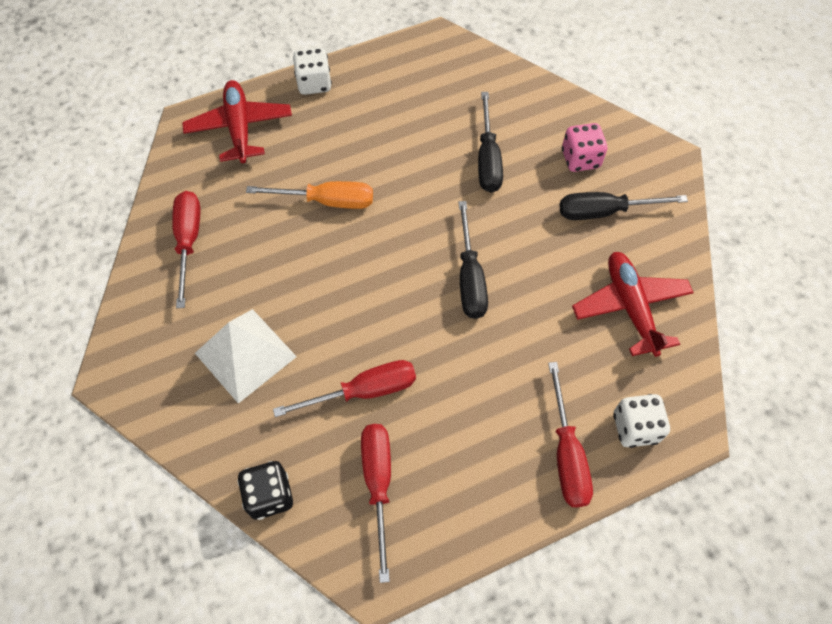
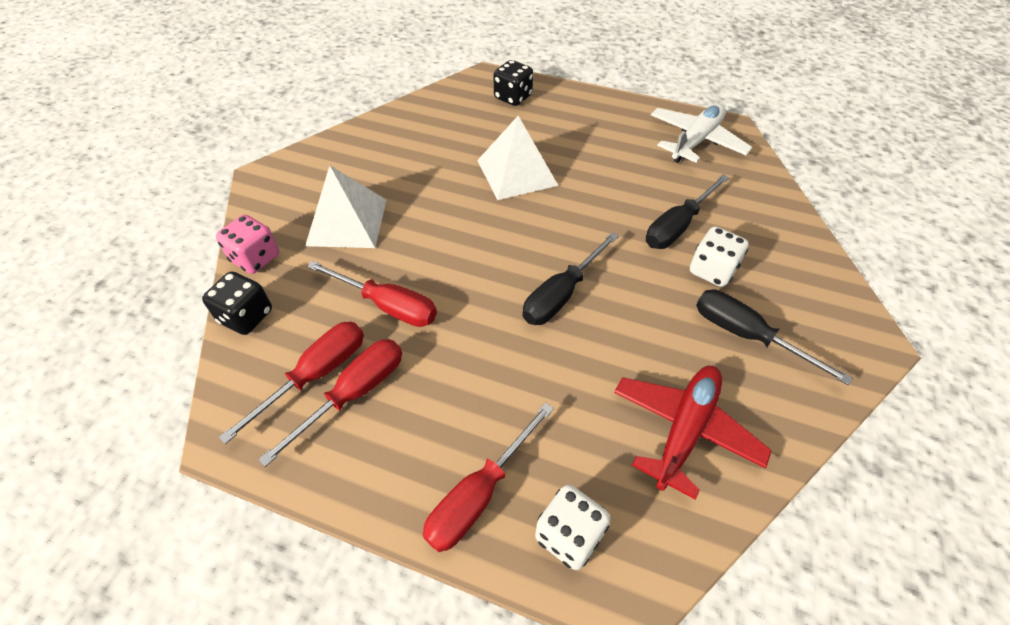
camera: 45 degrees right, 10 degrees down
(188, 242) = (400, 137): red screwdriver -> red screwdriver (354, 394)
(240, 128) = (513, 97): red plane -> black dice
(314, 84) = (595, 102): white dice -> white dice (712, 270)
(327, 201) = (516, 172): orange screwdriver -> white pyramid
(427, 70) = (696, 141): none -> white plane
(580, 159) = (768, 281): pink dice -> pink dice (255, 258)

